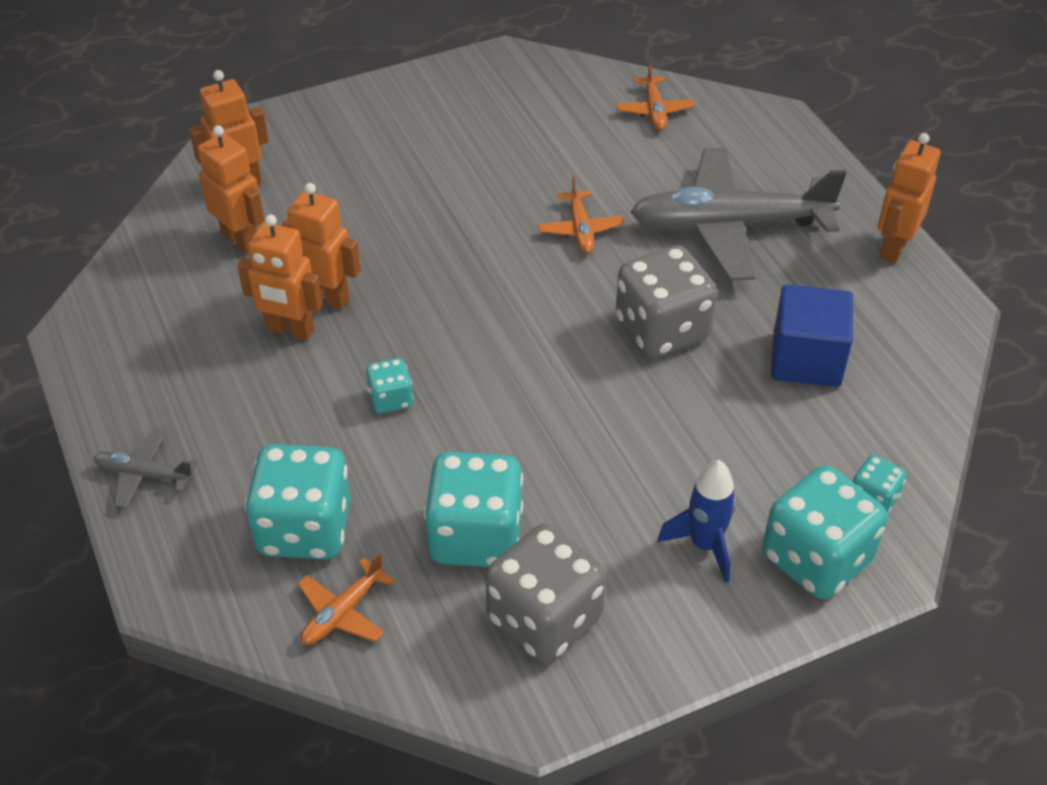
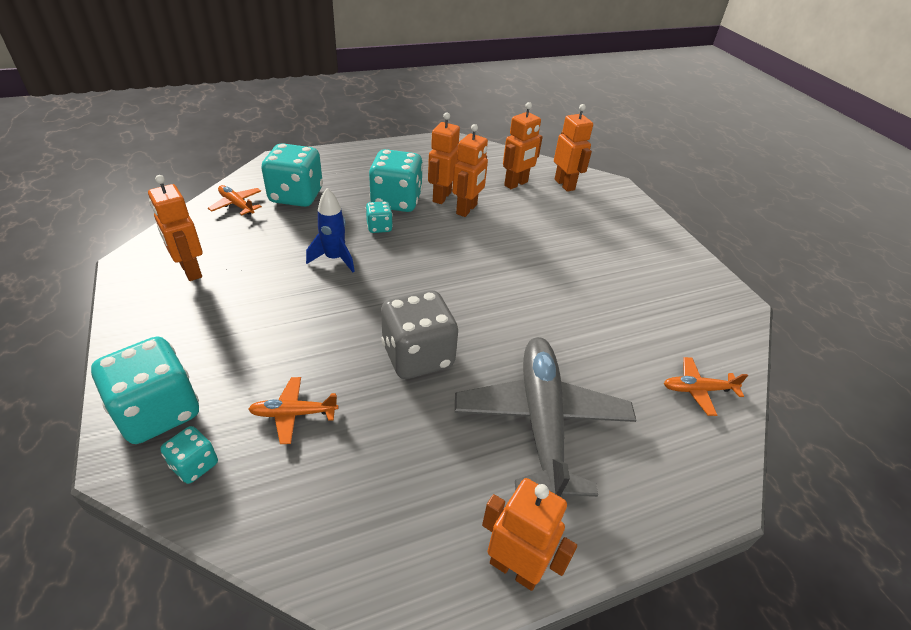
camera: 90 degrees right, 5 degrees down
(144, 474) = (350, 155): grey plane -> none
(475, 536) = (263, 250): turquoise dice -> turquoise dice (396, 201)
(544, 619) = (190, 271): grey dice -> orange robot
(580, 229) = (532, 323): orange plane -> orange plane (293, 413)
(704, 545) = (205, 349): blue rocket -> blue rocket (334, 259)
(806, 359) = (366, 448): blue cube -> none

